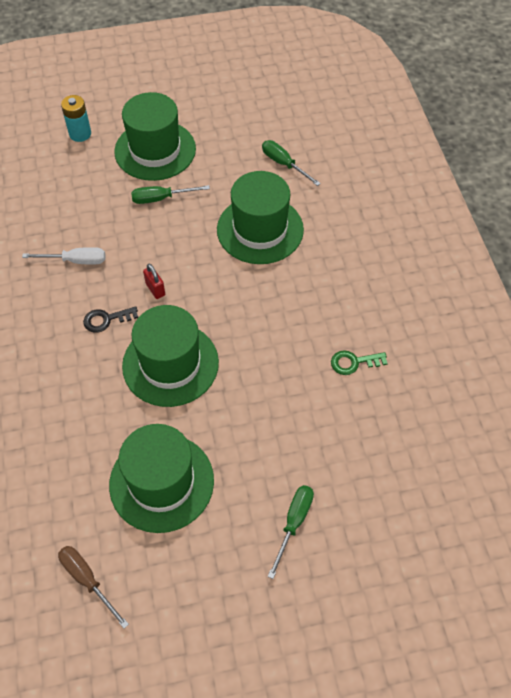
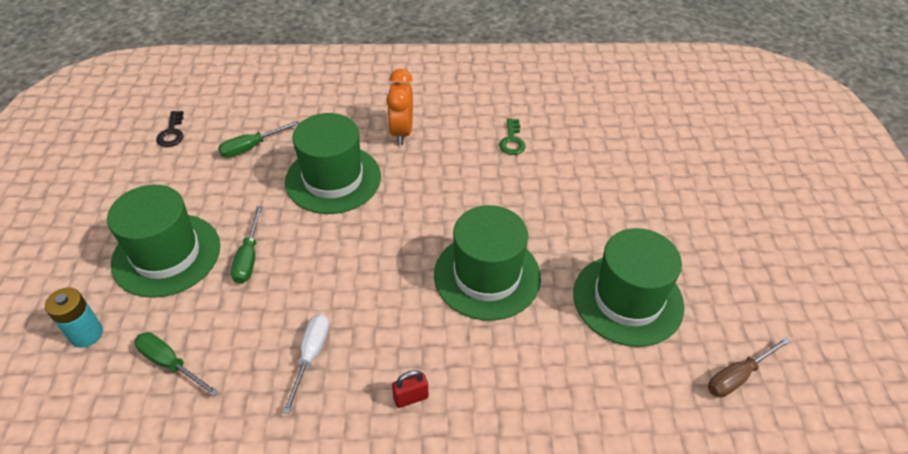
camera: 80 degrees left, 10 degrees down
(106, 320) = (412, 330): black key -> black key (172, 133)
(155, 289) = (382, 278): red padlock -> red padlock (411, 398)
(294, 523) = (670, 206): green screwdriver -> green screwdriver (170, 363)
(337, 267) = (401, 132): none -> orange clock

